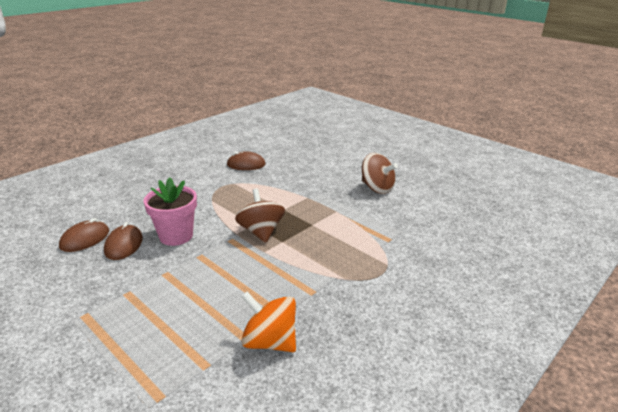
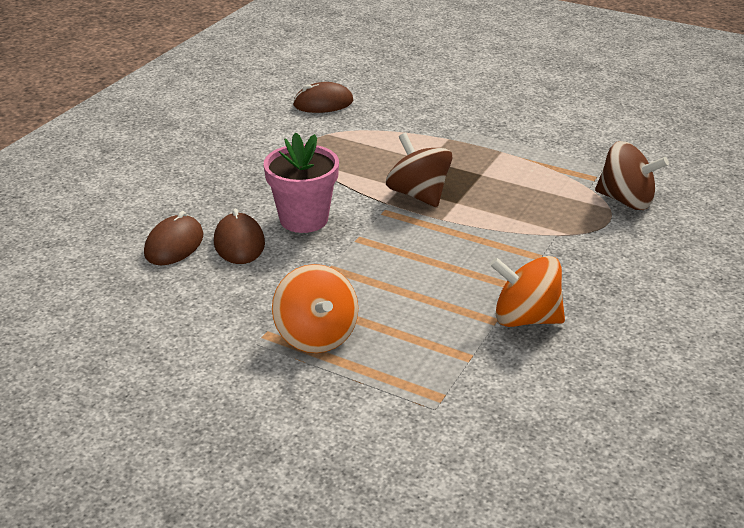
camera: 15 degrees left, 5 degrees up
(115, 323) = (316, 335): none -> orange spinning top
(377, 188) = (536, 111): brown spinning top -> brown spinning top (626, 200)

